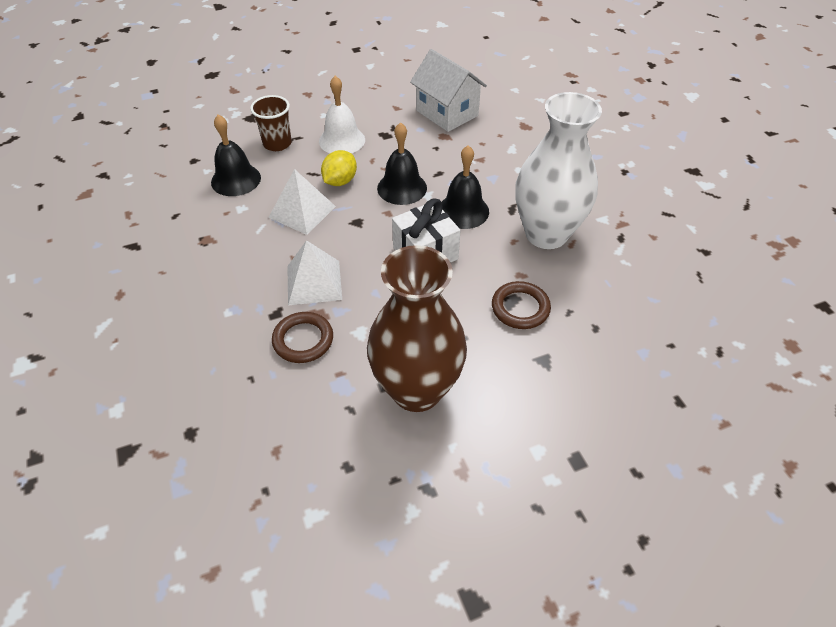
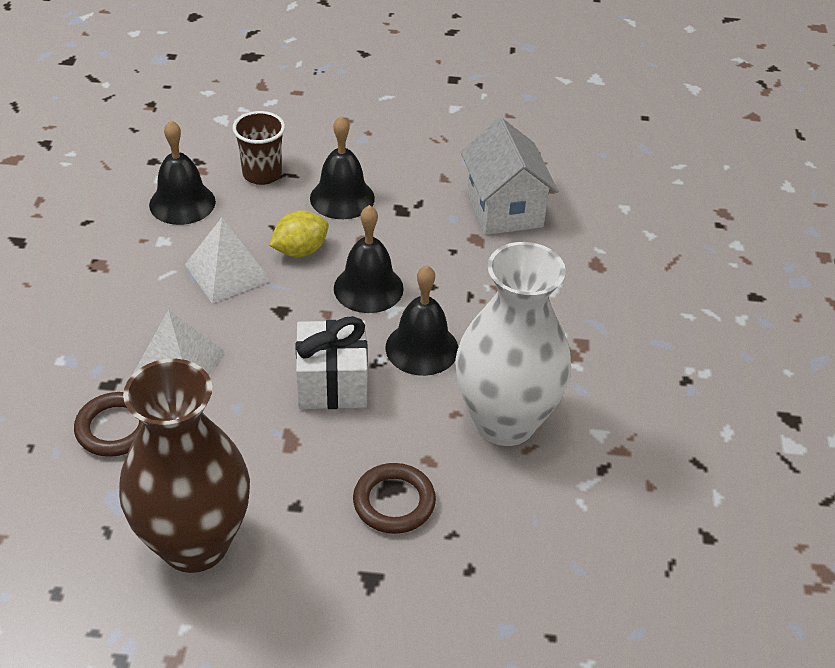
camera: 25 degrees right, 5 degrees down
(342, 140) = (342, 198): white bell -> black bell

